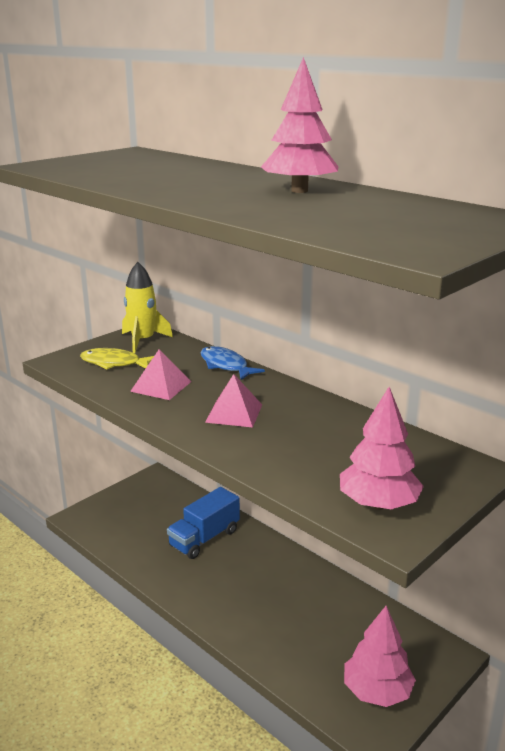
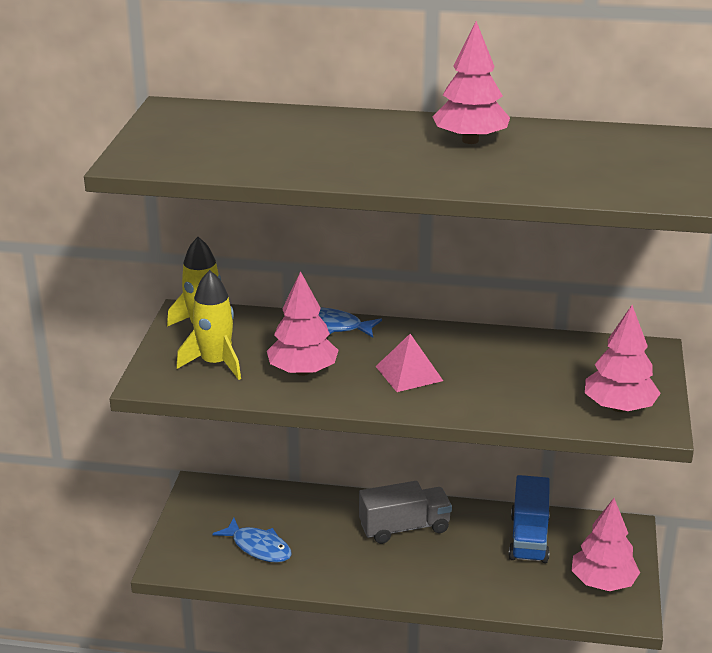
camera: 35 degrees left, 5 degrees up
(114, 363) = (215, 363): yellow fish -> yellow rocket
(144, 532) = (258, 547): none -> blue fish
(161, 386) = (302, 371): pink pyramid -> pink tree
(204, 538) = (326, 527): blue truck -> blue truck (529, 538)
(259, 564) = (404, 528): none -> grey truck

